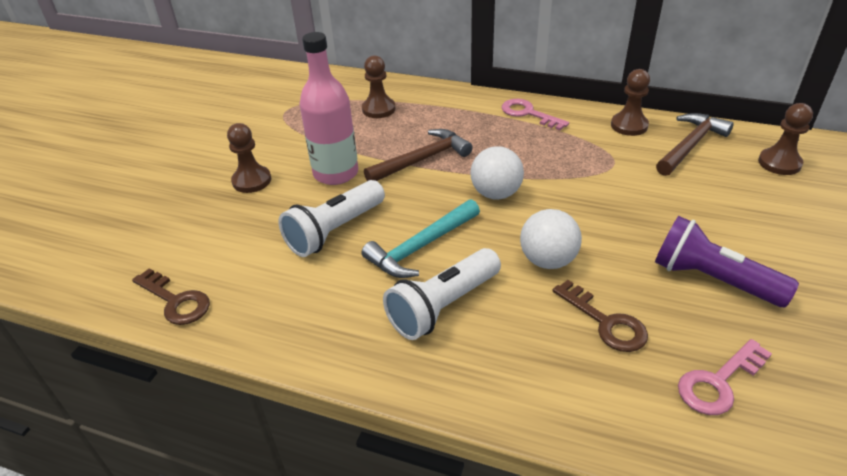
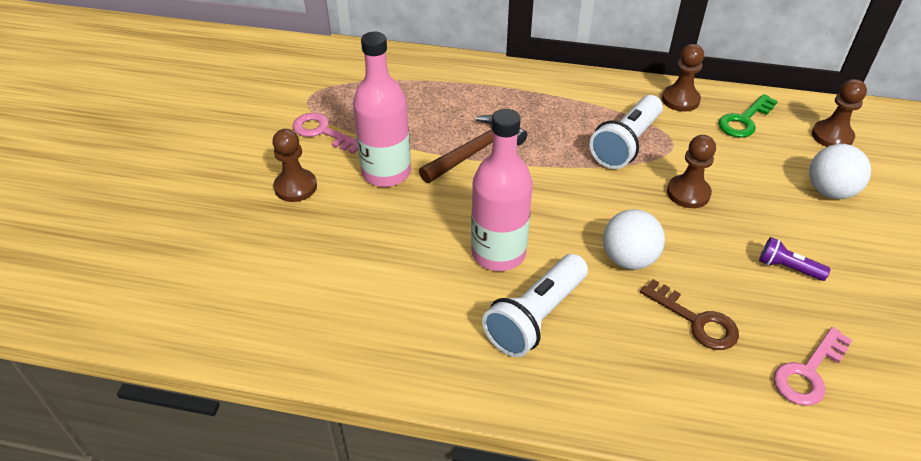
camera: 10 degrees left, 5 degrees up
(176, 301) = (254, 334): brown key -> none
(335, 231) = (403, 241): white flashlight -> white flashlight (626, 144)
(378, 109) = (413, 91): brown pawn -> brown pawn (688, 193)
(421, 247) = (498, 253): turquoise hammer -> pink bottle
(496, 194) = (561, 187): white ball -> white ball (829, 191)
(528, 114) = (575, 90): pink key -> pink key (322, 132)
(690, 145) = (744, 120): brown hammer -> green key
(712, 279) = (787, 268): purple flashlight -> purple flashlight, size x0.52

